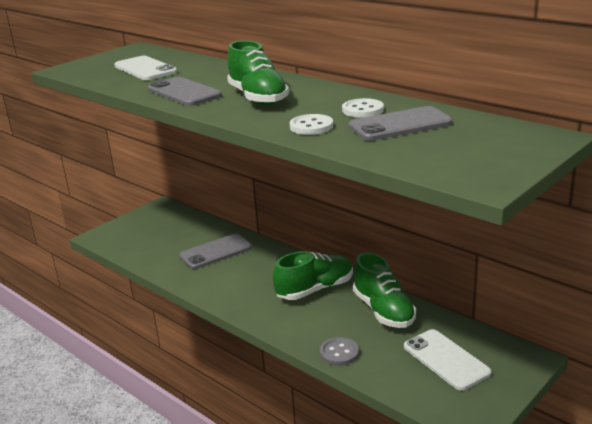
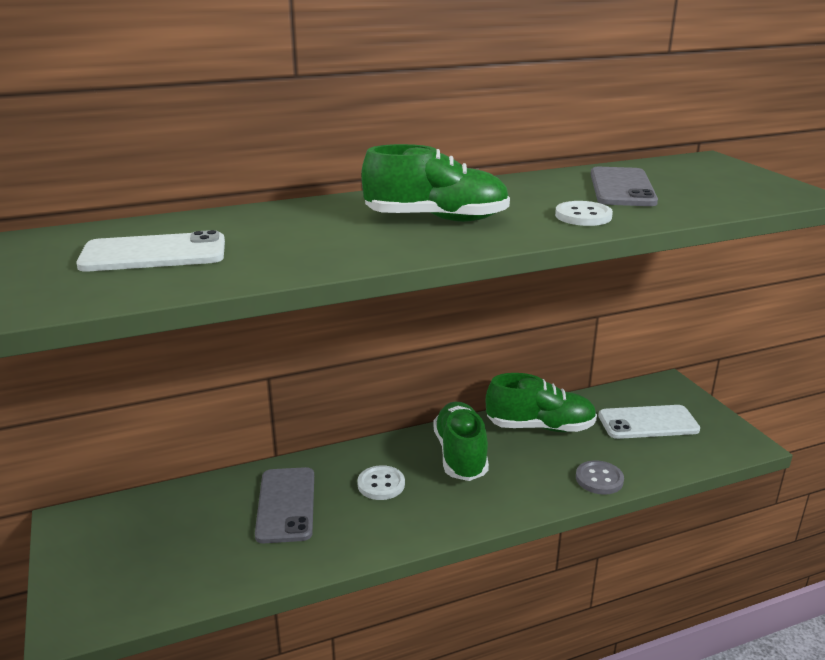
camera: 65 degrees left, 0 degrees up
(184, 92) = (338, 249): grey phone -> none
(362, 110) = (555, 190): white button -> white button (381, 484)

